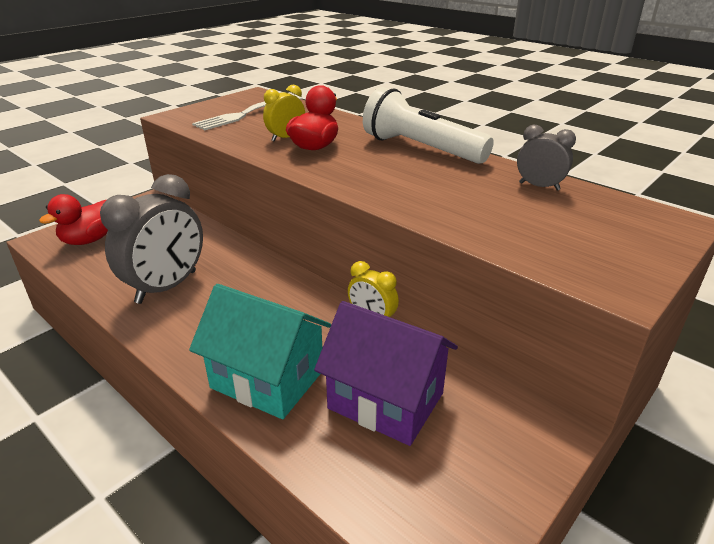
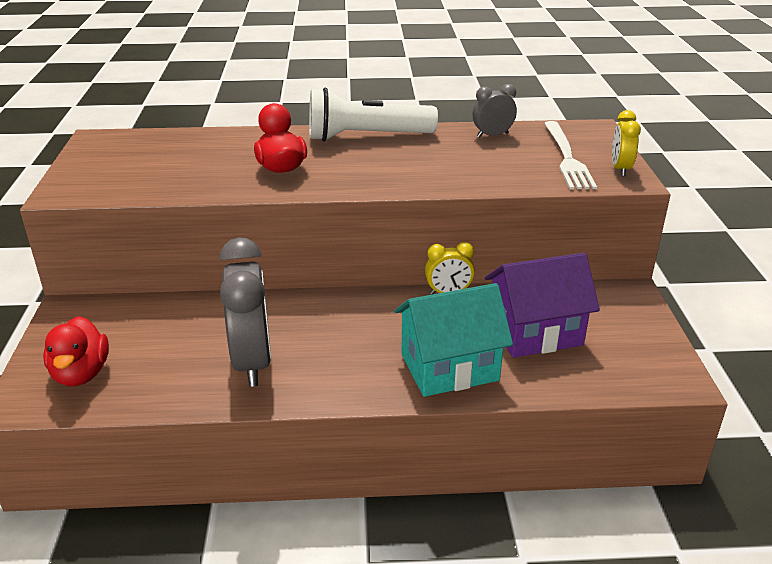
camera: 45 degrees left, 0 degrees up
(247, 113) = (141, 161): white fork -> white fork (567, 157)
(286, 138) = (237, 170): yellow clock -> yellow clock (620, 169)

